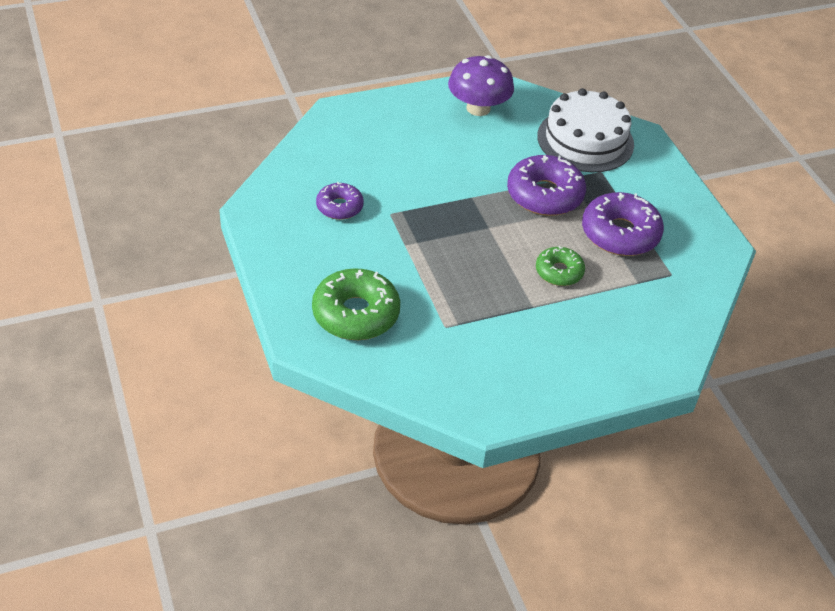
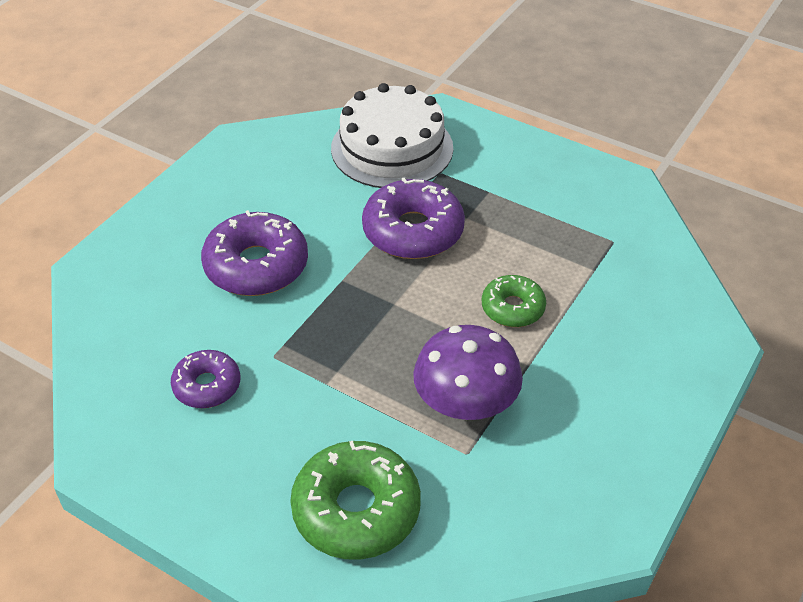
camera: 35 degrees left, 0 degrees up
(478, 108) = (249, 174): purple mushroom -> purple mushroom (465, 404)
(620, 233) = (525, 228): purple donut -> purple donut (256, 266)

